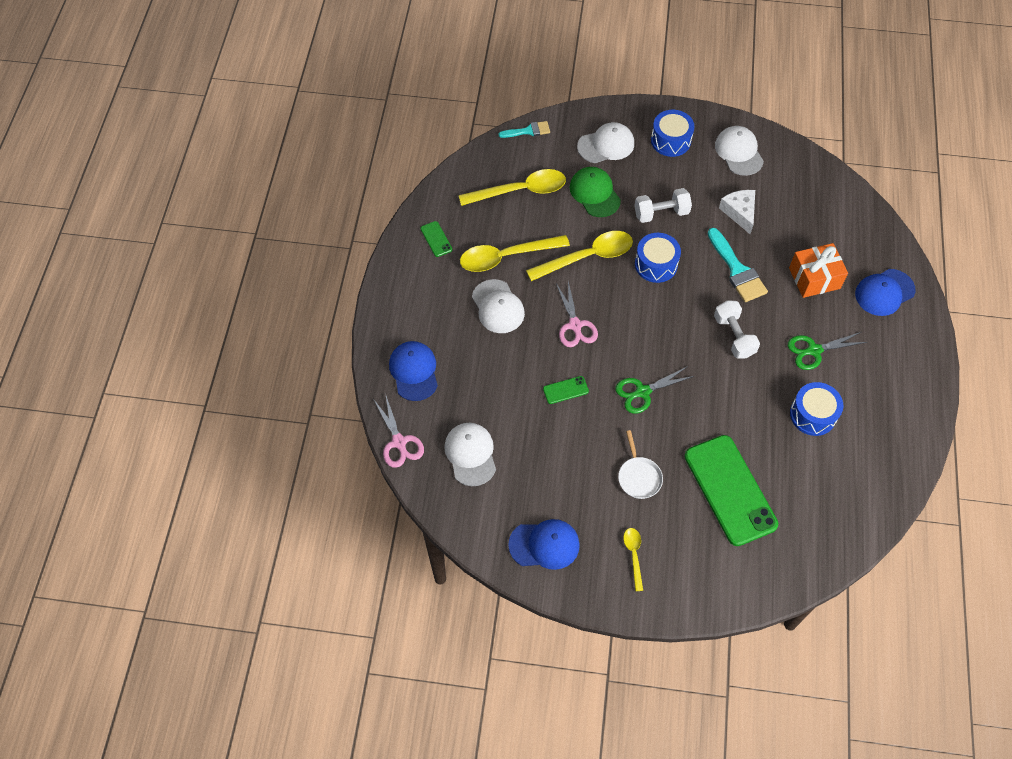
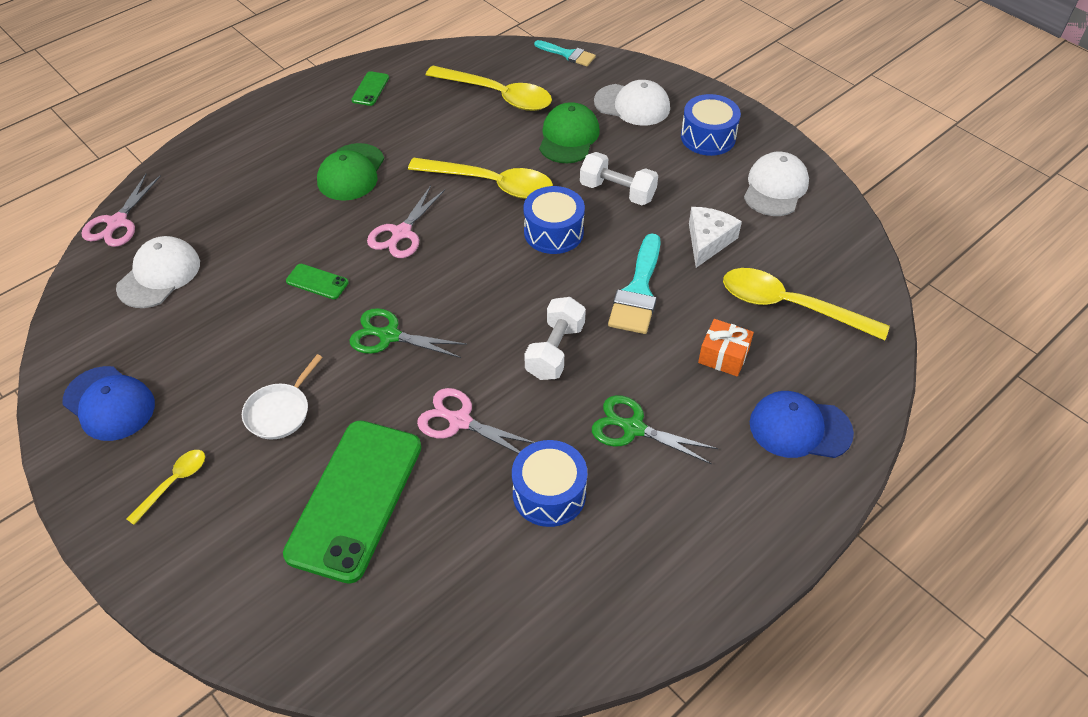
camera: 40 degrees right, 10 degrees down
(414, 371) = (208, 176): blue cap -> none
(498, 307) = (351, 172): white cap -> green cap
(505, 257) = (413, 138): yellow spoon -> yellow spoon (789, 306)
(731, 411) = (459, 421): none -> pink scissors
(814, 278) = (723, 356): orange gift -> orange gift, size x0.66

